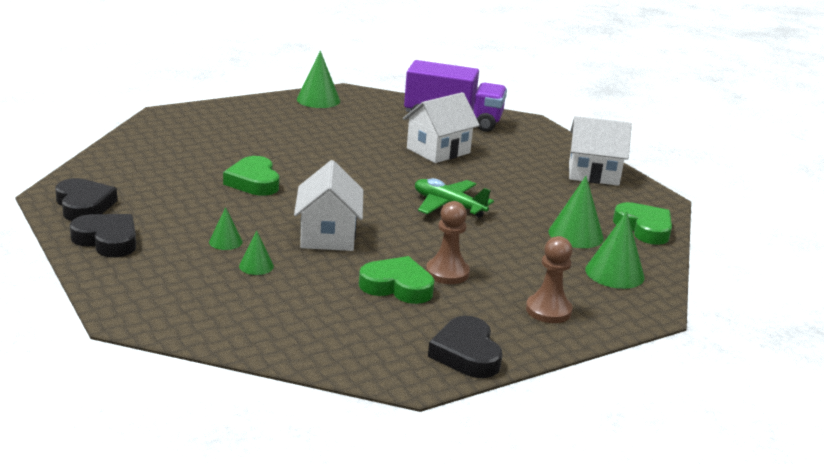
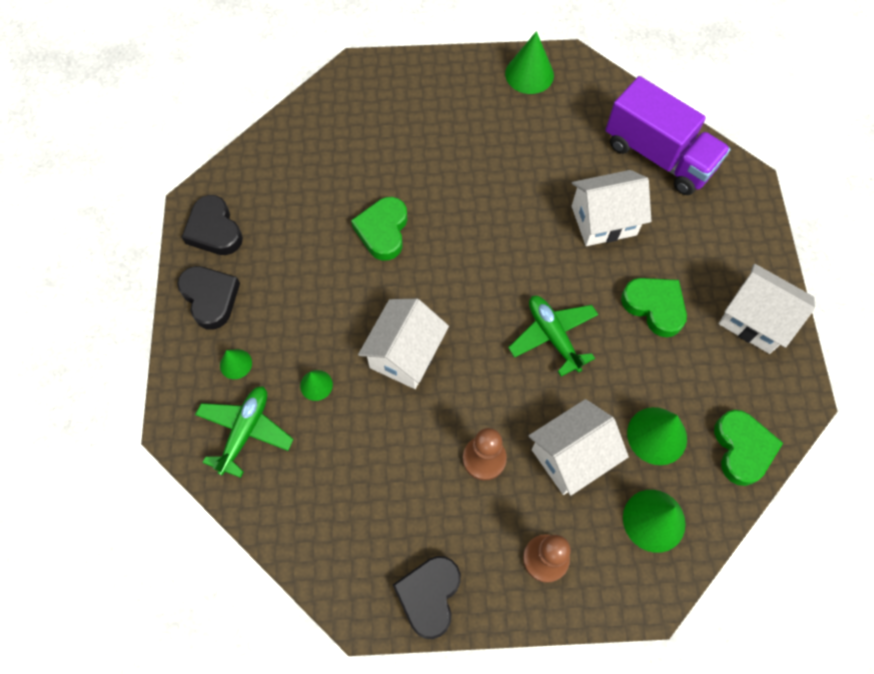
camera: 30 degrees right, 40 degrees up
(84, 205) = (214, 230): black heart -> black heart turned 150 degrees clockwise
(204, 304) = (245, 431): none -> green plane
(225, 242) = (308, 334): green cone -> green cone (236, 364)
(397, 286) = (425, 464): green heart -> green heart (654, 307)
(519, 257) = (571, 456): none -> white house

